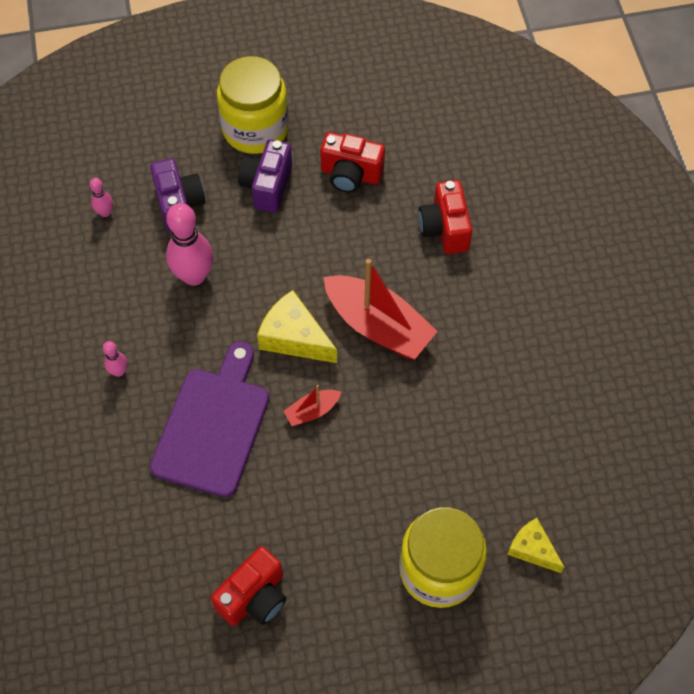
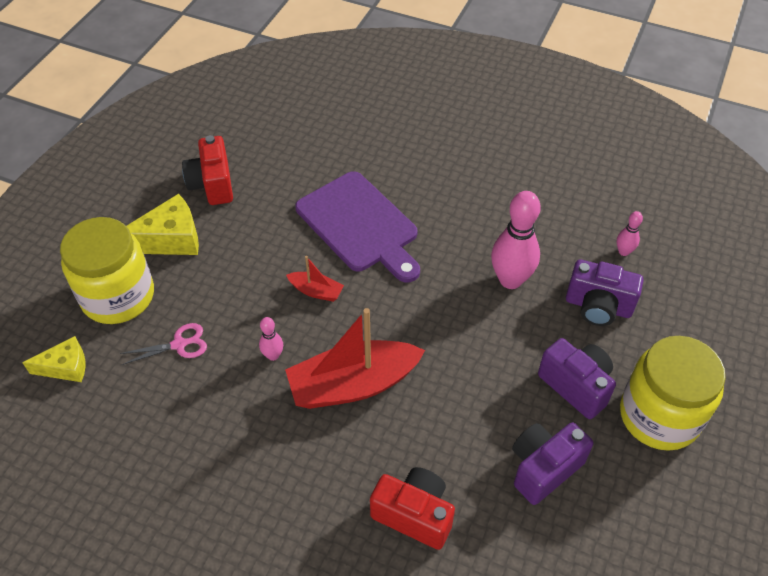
camera: 125 degrees right, 10 degrees down
(119, 371) = (455, 193): pink bowling pin -> pink bowling pin (273, 355)
(294, 337) = (393, 316): yellow cheese -> yellow cheese (170, 239)
(312, 411) = (316, 291): red boat -> red boat turned 105 degrees clockwise
(350, 174) = (543, 468): red camera -> purple camera
(443, 477) = (179, 344): none -> pink scissors

